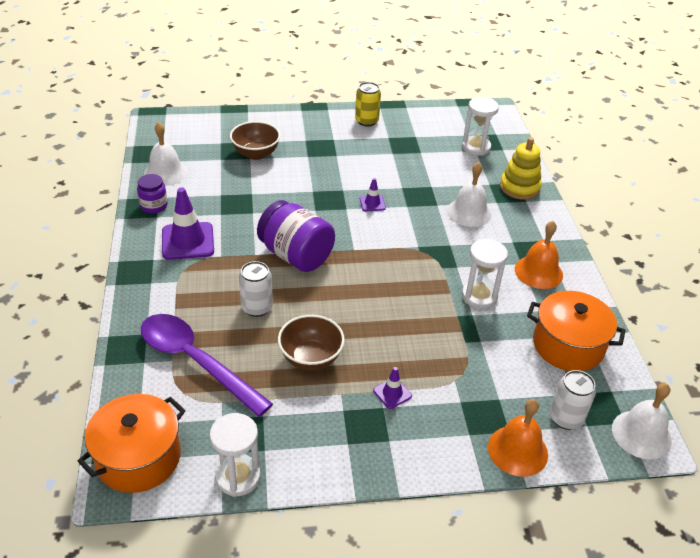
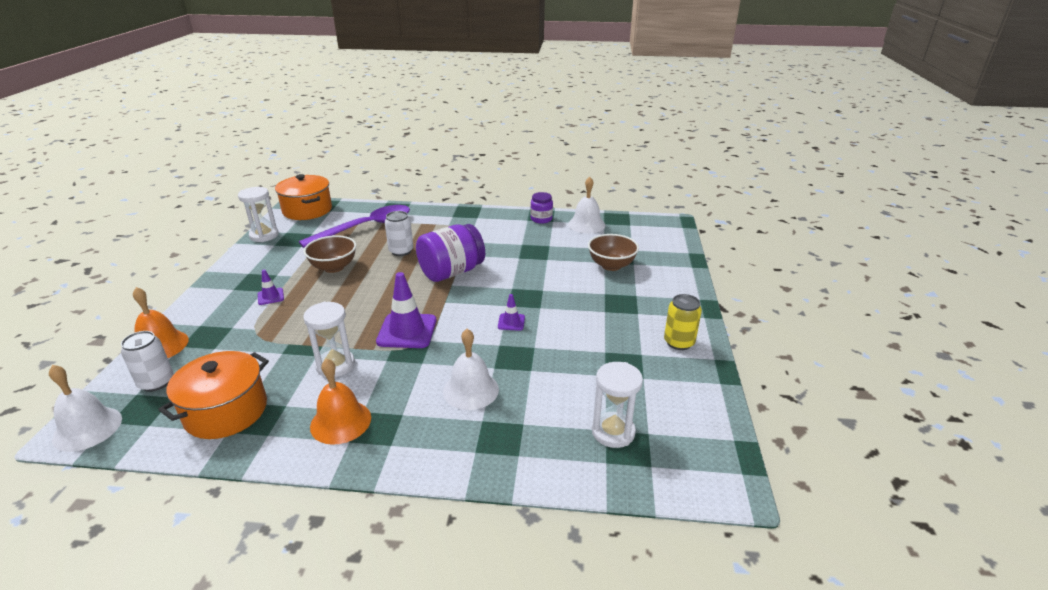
camera: 105 degrees right, 10 degrees down
(188, 241) = (491, 230): purple traffic cone -> purple traffic cone (407, 331)
(519, 187) = (506, 453): yellow stacking toy -> none

